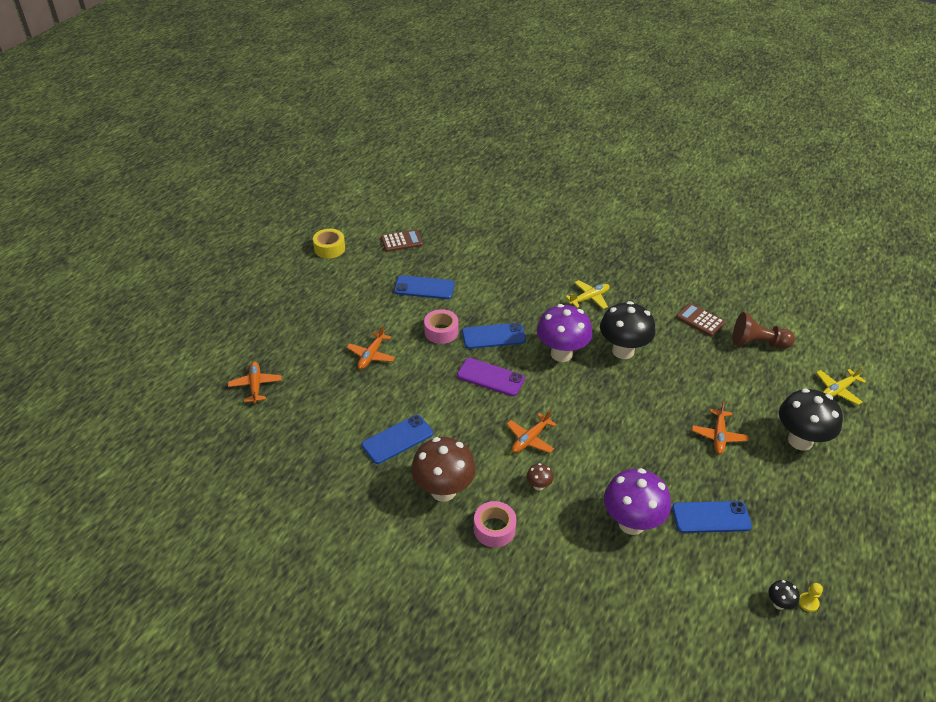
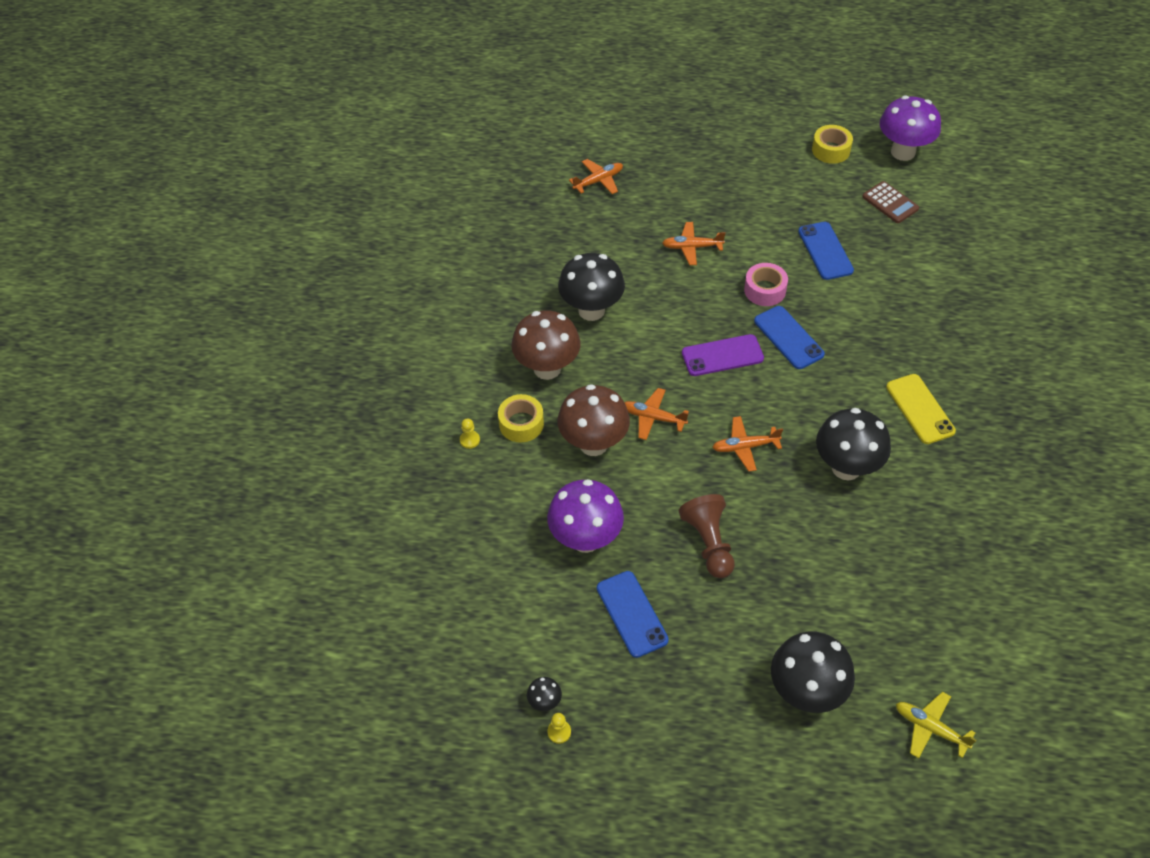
camera: 70 degrees right, 10 degrees up
(397, 439) = (591, 310): blue phone -> black mushroom
(490, 377) = (722, 355): purple phone -> purple phone turned 75 degrees clockwise
(494, 529) = (521, 424): pink tape -> yellow tape
(494, 574) = (469, 440): none -> yellow pawn
(538, 486) = (593, 444): brown mushroom -> brown mushroom, size x2.34
(561, 354) = (801, 408): purple mushroom -> purple mushroom (903, 152)
(589, 298) = (920, 409): yellow plane -> yellow phone
(700, 320) = (962, 538): brown calculator -> none
(718, 436) = (761, 599): orange plane -> orange plane (744, 447)
(758, 343) = (962, 615): brown pawn -> brown pawn (709, 543)

